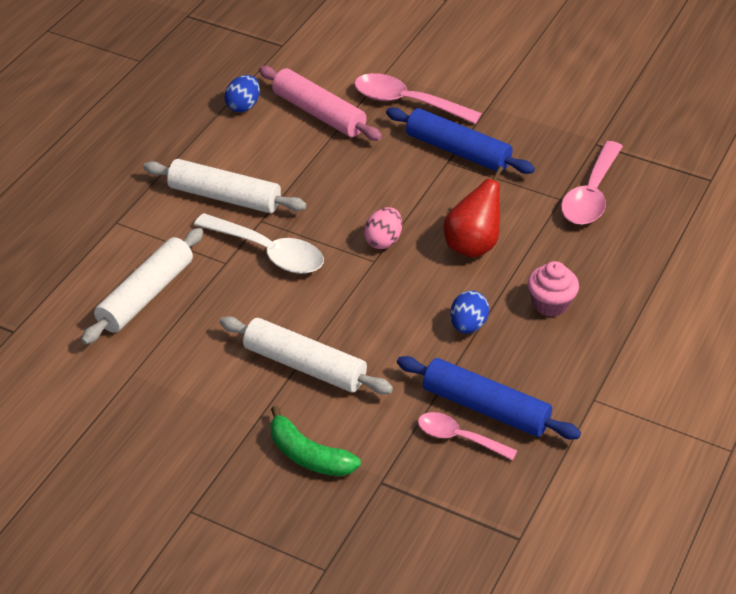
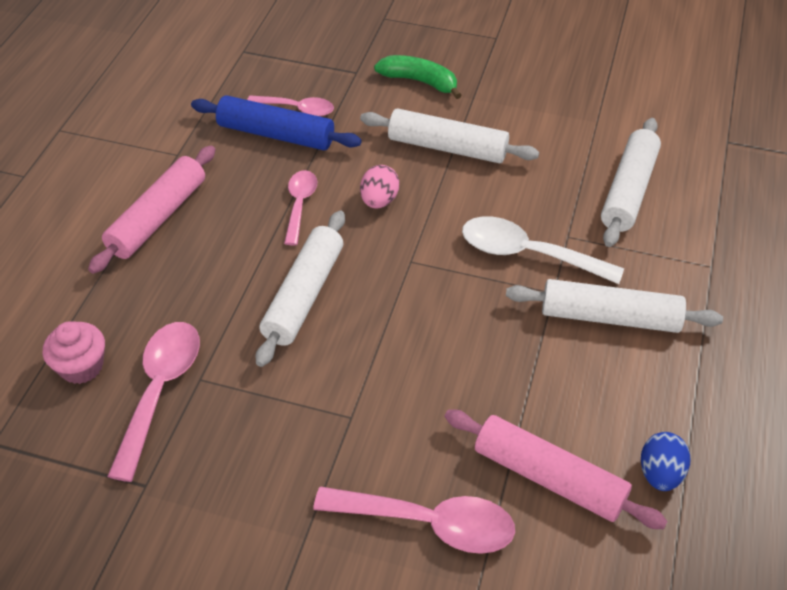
camera: 170 degrees right, 5 degrees up
(383, 241) = (407, 286): pink egg -> pink egg (379, 201)
(457, 151) = (339, 437): blue rolling pin -> none
(468, 325) = (299, 205): blue egg -> pink spoon
(472, 246) = (304, 295): red pear -> white rolling pin
(550, 304) = (215, 239): pink cupcake -> pink cupcake (81, 366)
(607, 332) = (157, 218): none -> pink rolling pin

